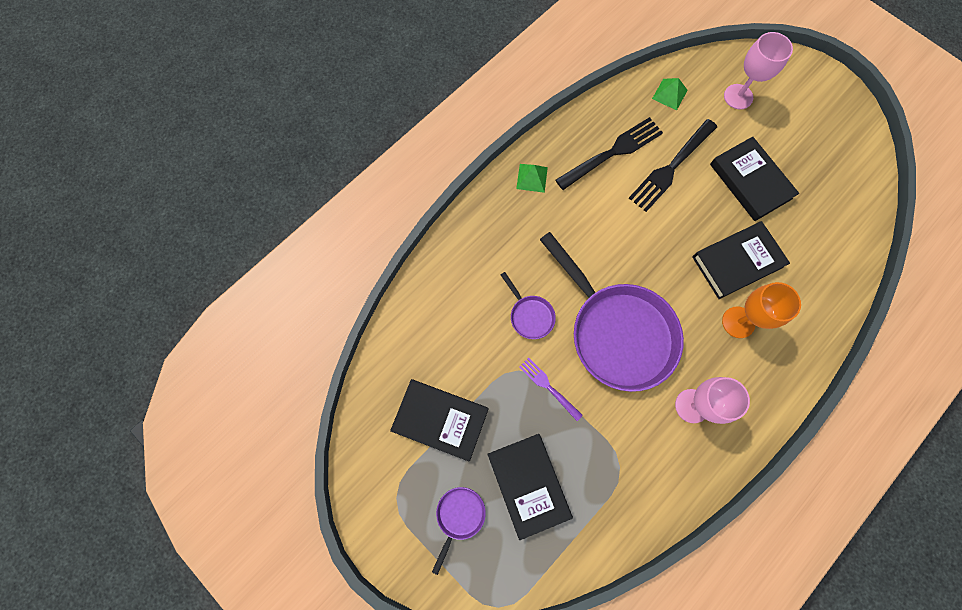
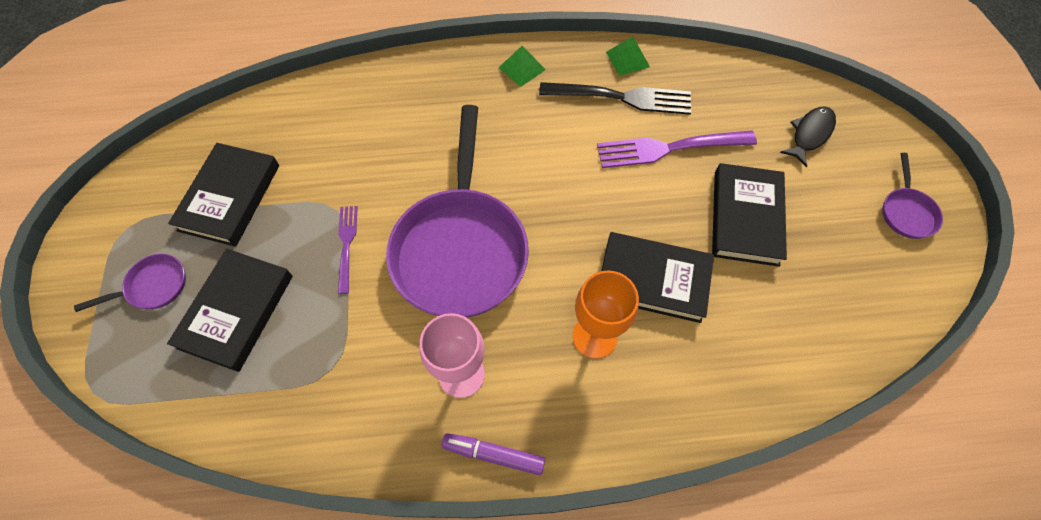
camera: 40 degrees right, 10 degrees down
(440, 420) = (229, 197): black book -> black book turned 45 degrees clockwise
(530, 315) = (397, 174): purple pan -> purple pan (906, 212)
(669, 94) = (734, 87): green pyramid -> green pyramid (627, 59)
(671, 167) = (670, 148): black fork -> purple fork
(738, 97) = (810, 134): pink goblet -> black fish
(750, 433) = (493, 454): none -> purple marker

